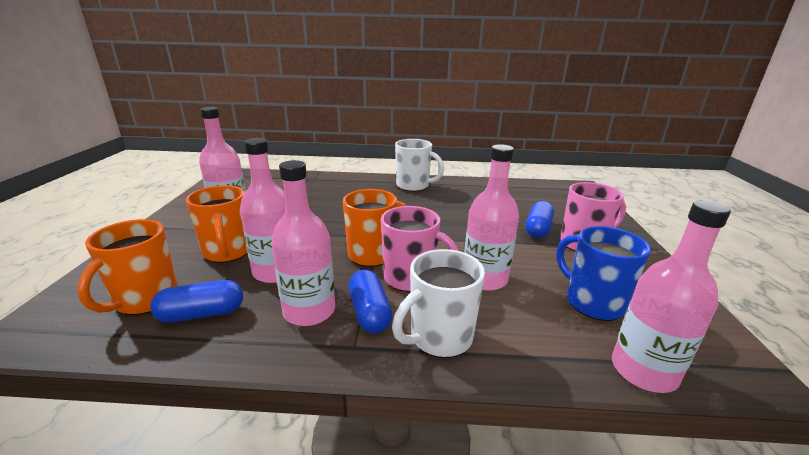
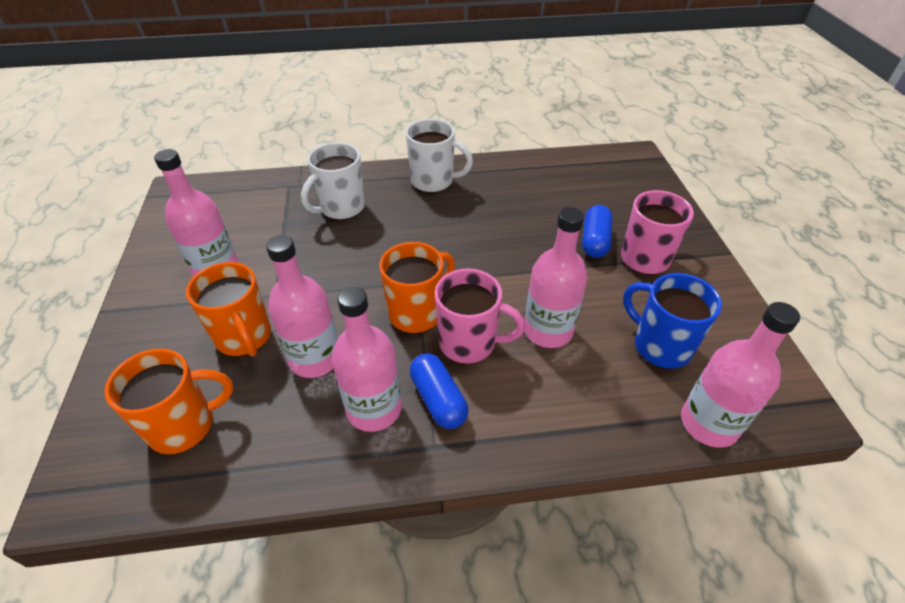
camera: 10 degrees left, 20 degrees up
(145, 300) = (184, 426): orange mug -> orange mug turned 120 degrees counterclockwise
(202, 314) = (259, 434): blue capsule -> none
(439, 337) = (517, 419): white mug -> white mug (341, 208)

